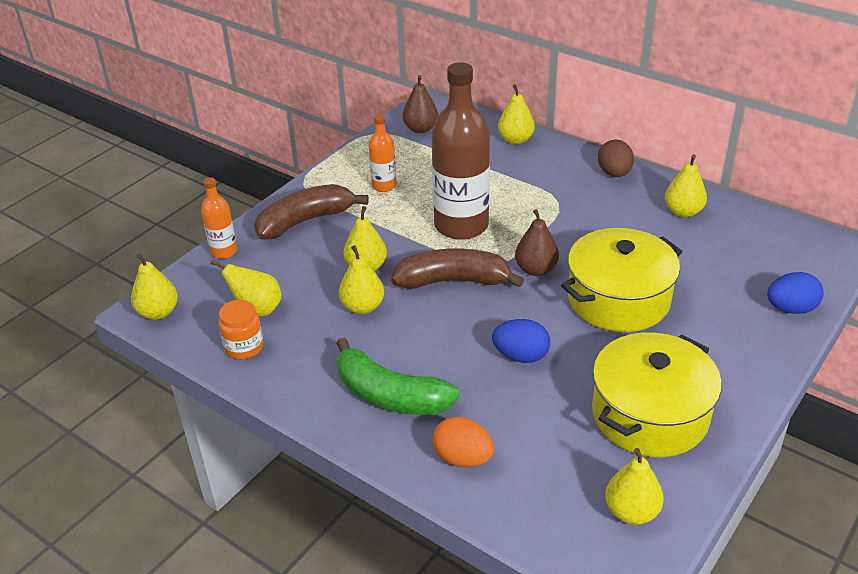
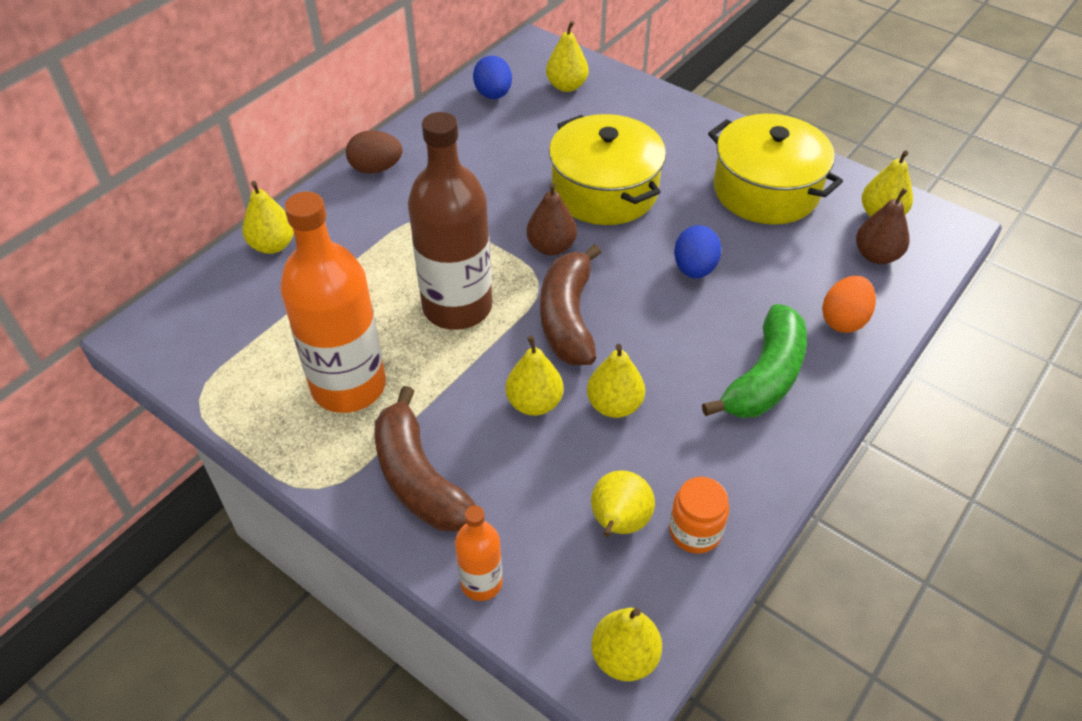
camera: 90 degrees left, 10 degrees up
(384, 186) = (349, 386): orange bottle -> orange bottle, size x2.07
(420, 129) = (207, 343): brown pear -> brown pear (876, 256)
(683, 212) = (461, 129): yellow pear -> yellow pear (566, 86)
(790, 309) = (620, 89): blue egg -> blue egg (493, 95)

